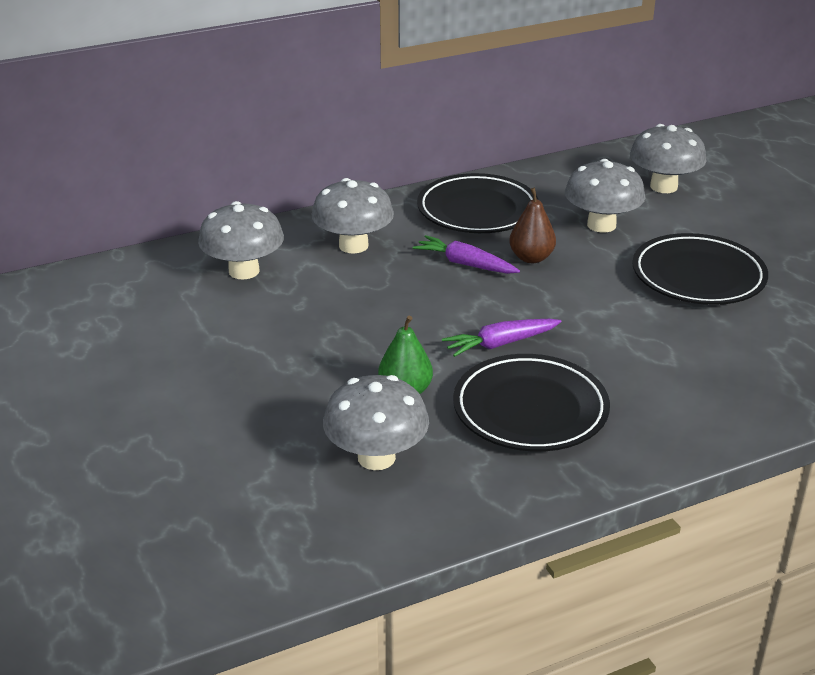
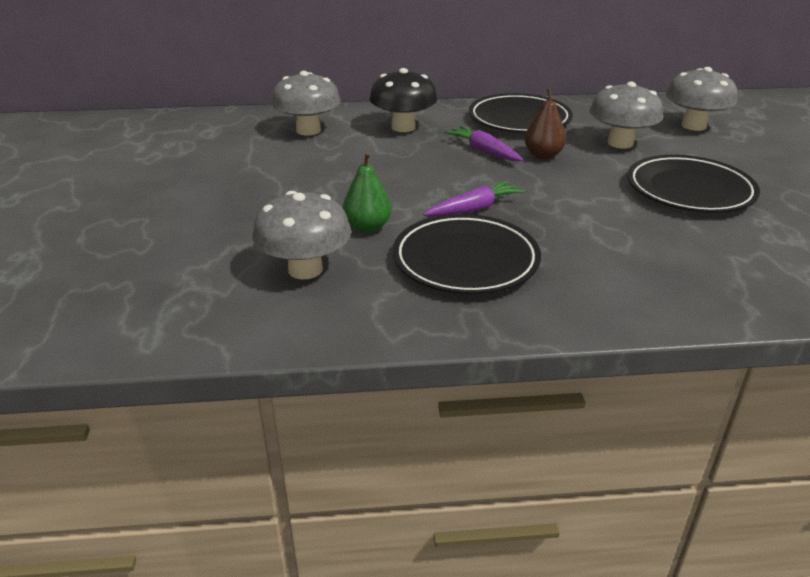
camera: 20 degrees right, 0 degrees up
(353, 245) = (403, 127): grey mushroom -> black mushroom
(500, 344) = (474, 209): purple carrot -> purple carrot turned 150 degrees clockwise

